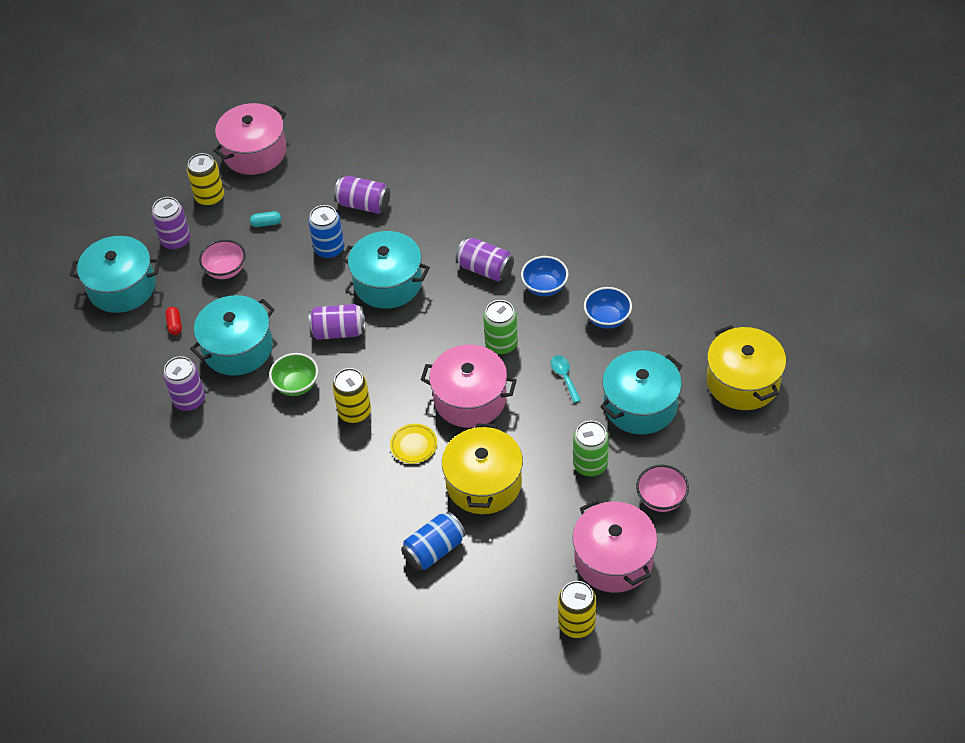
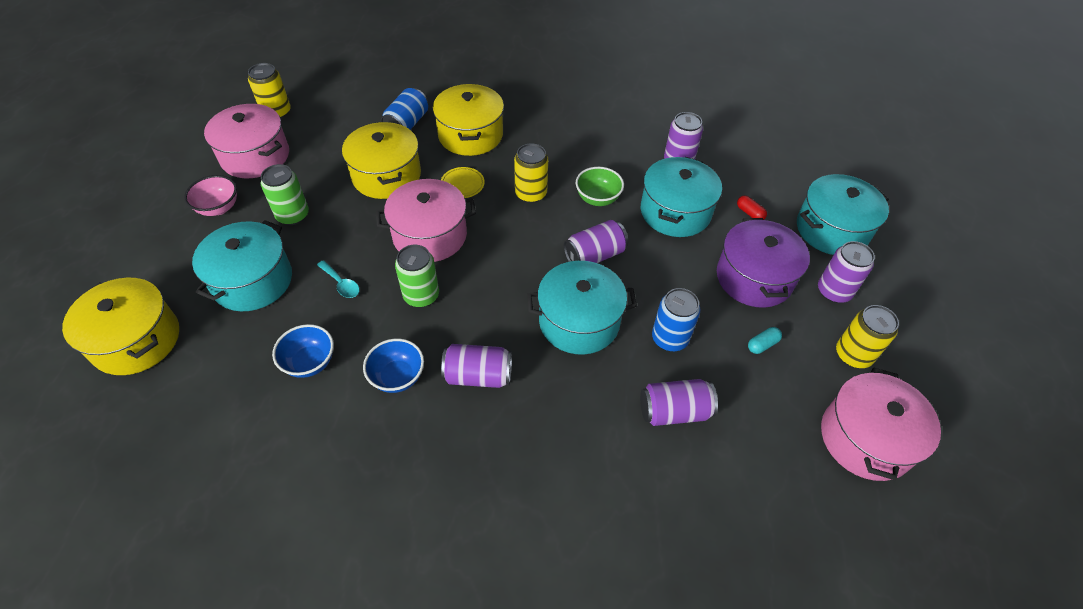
camera: 150 degrees right, 0 degrees up
(225, 270) = (754, 278): pink bowl -> purple pot
(373, 508) = (470, 135): none -> yellow pot

